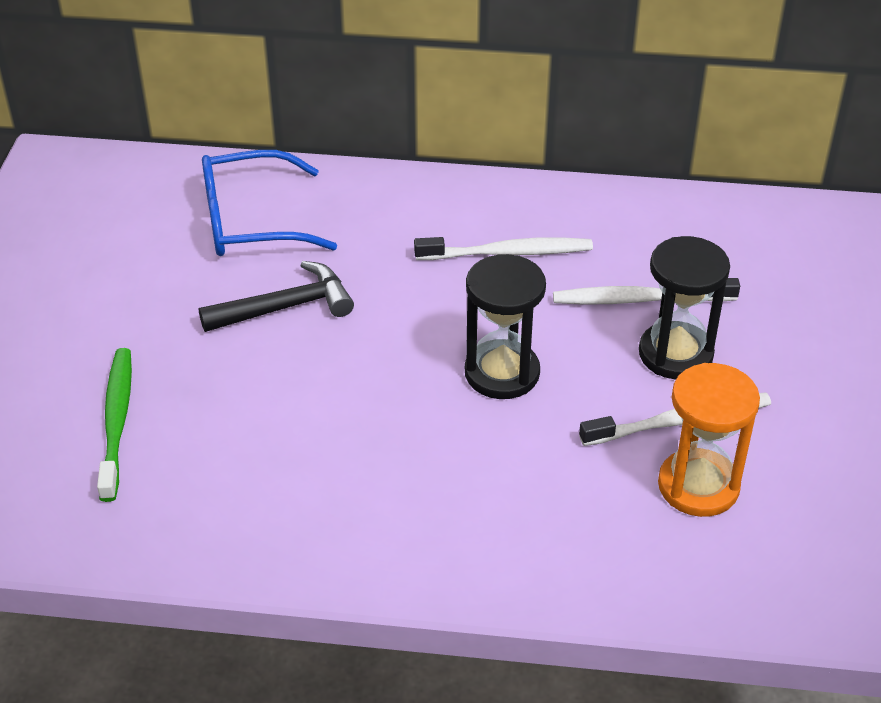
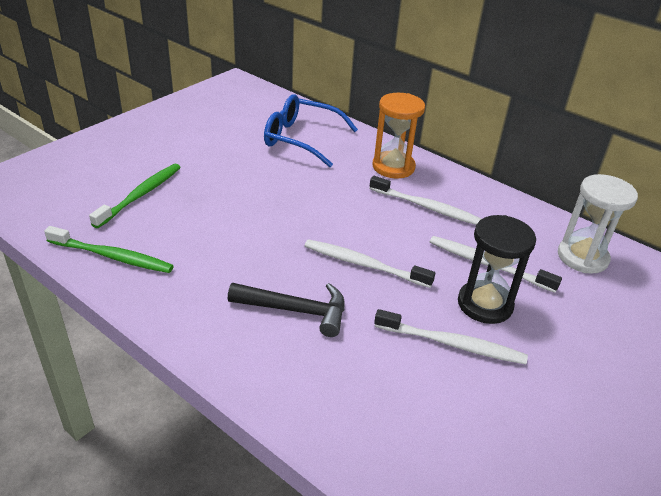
camera: 30 degrees right, 5 degrees down
(180, 528) = (113, 256): none -> green toothbrush
(286, 307) = (278, 182): black hammer -> black hammer (296, 310)
(502, 373) = (363, 264): black hourglass -> white toothbrush
(698, 486) = (429, 389): orange hourglass -> orange hourglass (393, 167)
(731, 237) = (582, 257): none -> white hourglass

